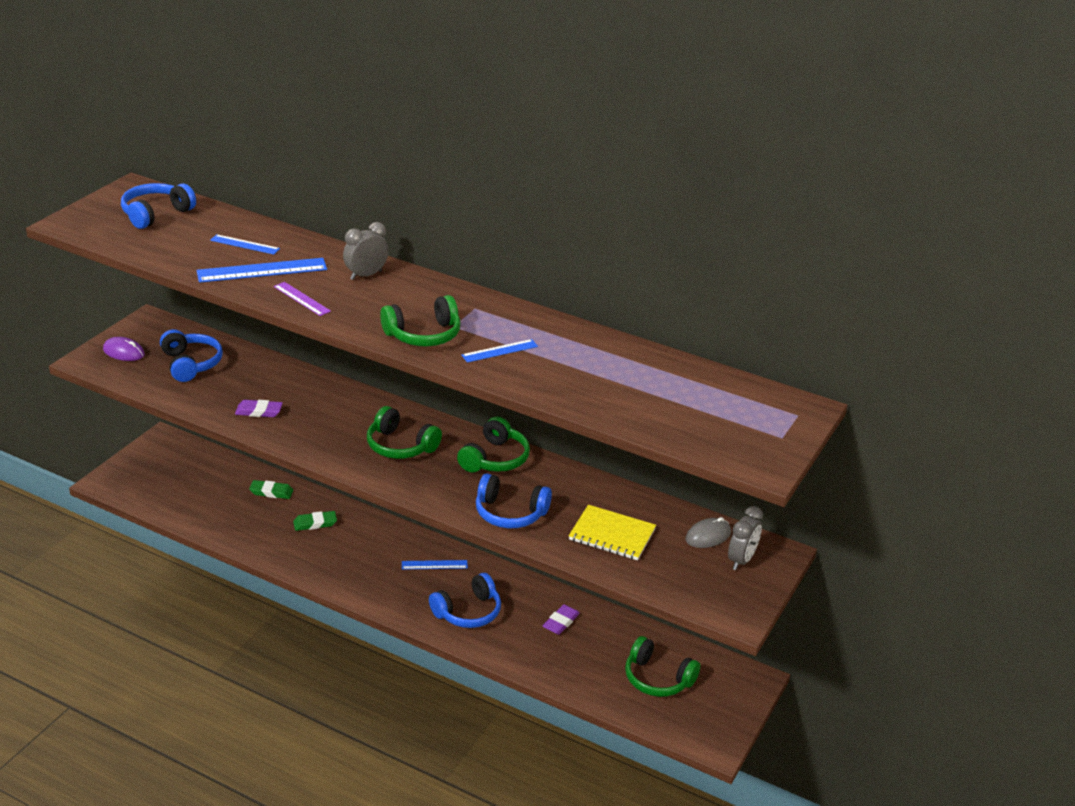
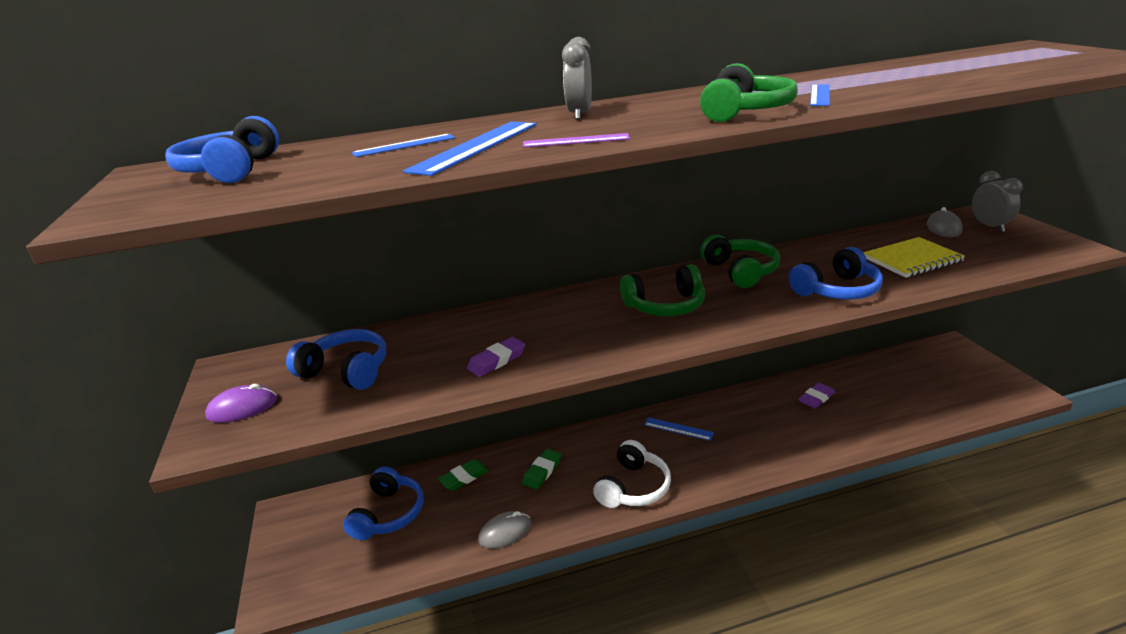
camera: 40 degrees left, 5 degrees down
(244, 539) = (505, 532): none -> grey mouse
(345, 573) = (633, 487): none -> white headphones
(434, 565) = (678, 429): blue ruler -> blue ruler turned 75 degrees clockwise
(468, 612) = (760, 439): blue headphones -> blue headphones (388, 514)
(561, 622) = (816, 398): purple eraser -> purple eraser turned 60 degrees clockwise
(657, 678) = (925, 384): green headphones -> none

